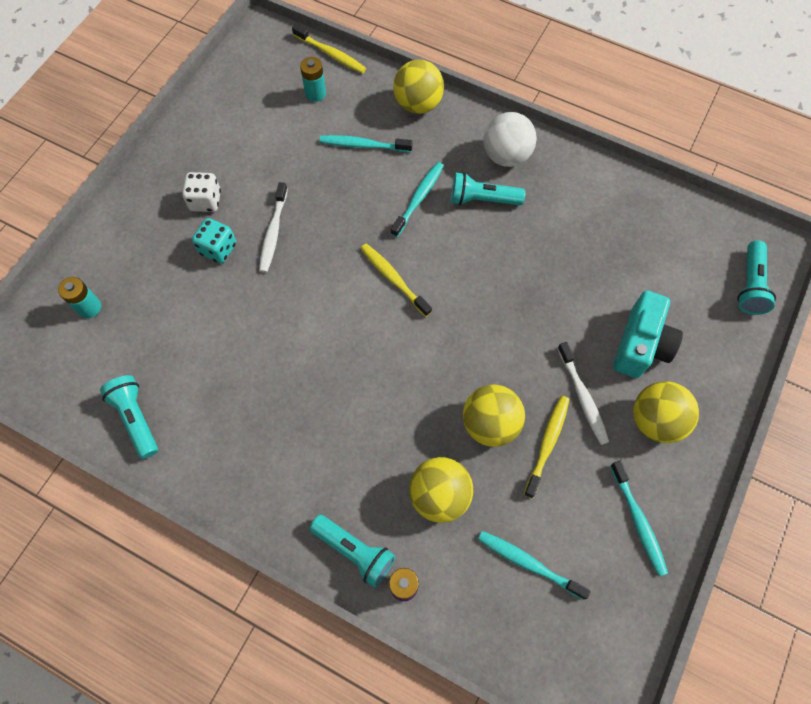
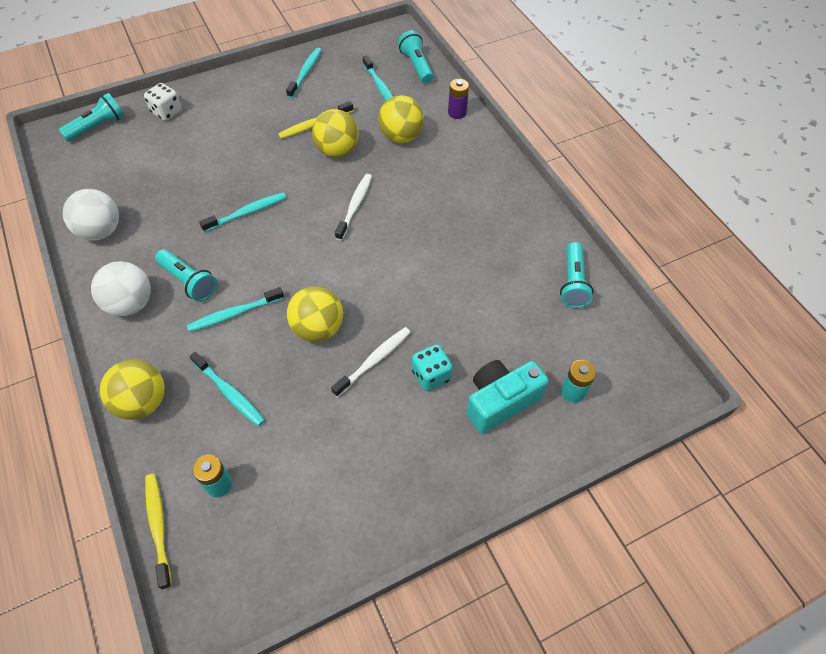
camera: 145 degrees left, 10 degrees down
(205, 201) = (412, 430): white dice -> white dice (166, 112)
(354, 551) = (472, 139): turquoise flashlight -> turquoise flashlight (416, 65)
(393, 279) = (313, 266): yellow toothbrush -> none
(504, 291) = (247, 212): none -> turquoise toothbrush
(582, 397) = (268, 133): white toothbrush -> white toothbrush (355, 206)
(604, 192) = (101, 231): none -> white ball
(641, 345) = (202, 136): turquoise camera -> turquoise camera (500, 401)
(655, 421) = (243, 102): yellow ball -> yellow ball (318, 328)

